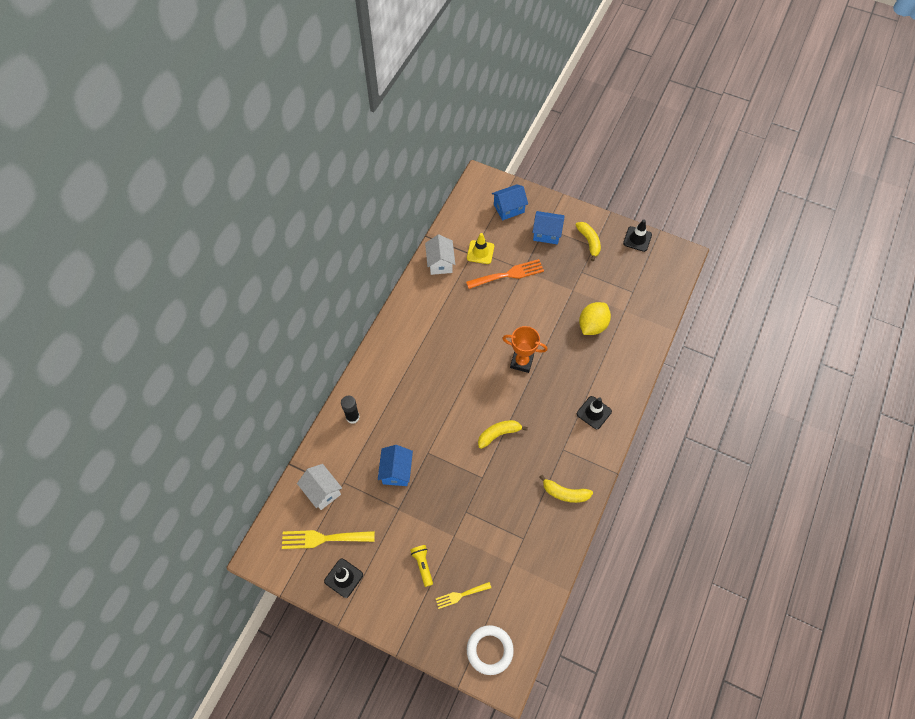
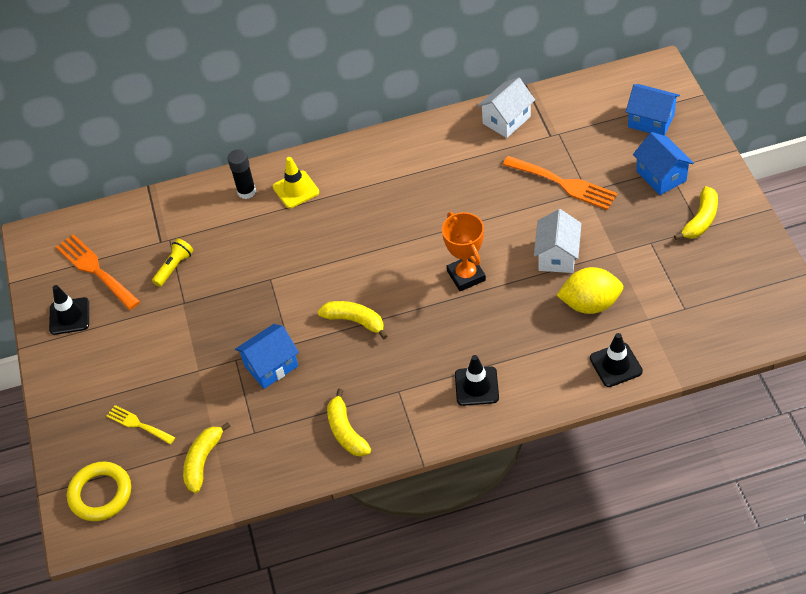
camera: 55 degrees right, 10 degrees down
(322, 491) = (143, 231): white house -> white house (557, 256)
(323, 538) = (95, 270): yellow fork -> orange fork
(396, 471) = (223, 270): blue house -> blue house (271, 366)
(423, 565) = (141, 368): yellow flashlight -> yellow flashlight (174, 267)
(480, 252) = (562, 140): yellow traffic cone -> yellow traffic cone (296, 189)
(489, 650) = (100, 494): white ring -> yellow ring
(518, 578) = (203, 461): none -> yellow banana
(637, 239) = (766, 260): black traffic cone -> black traffic cone (615, 365)

